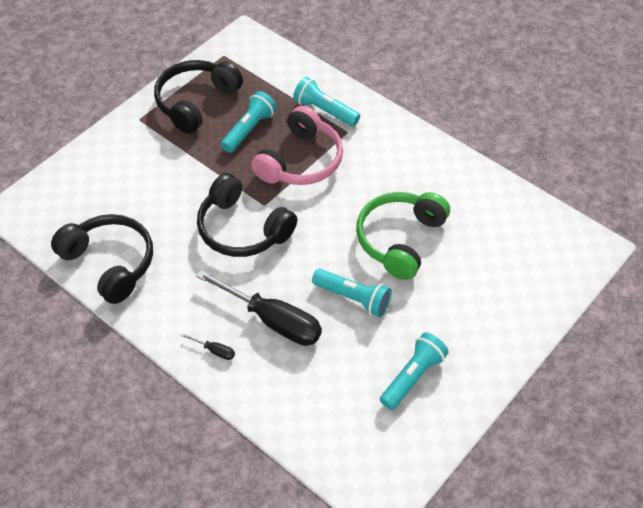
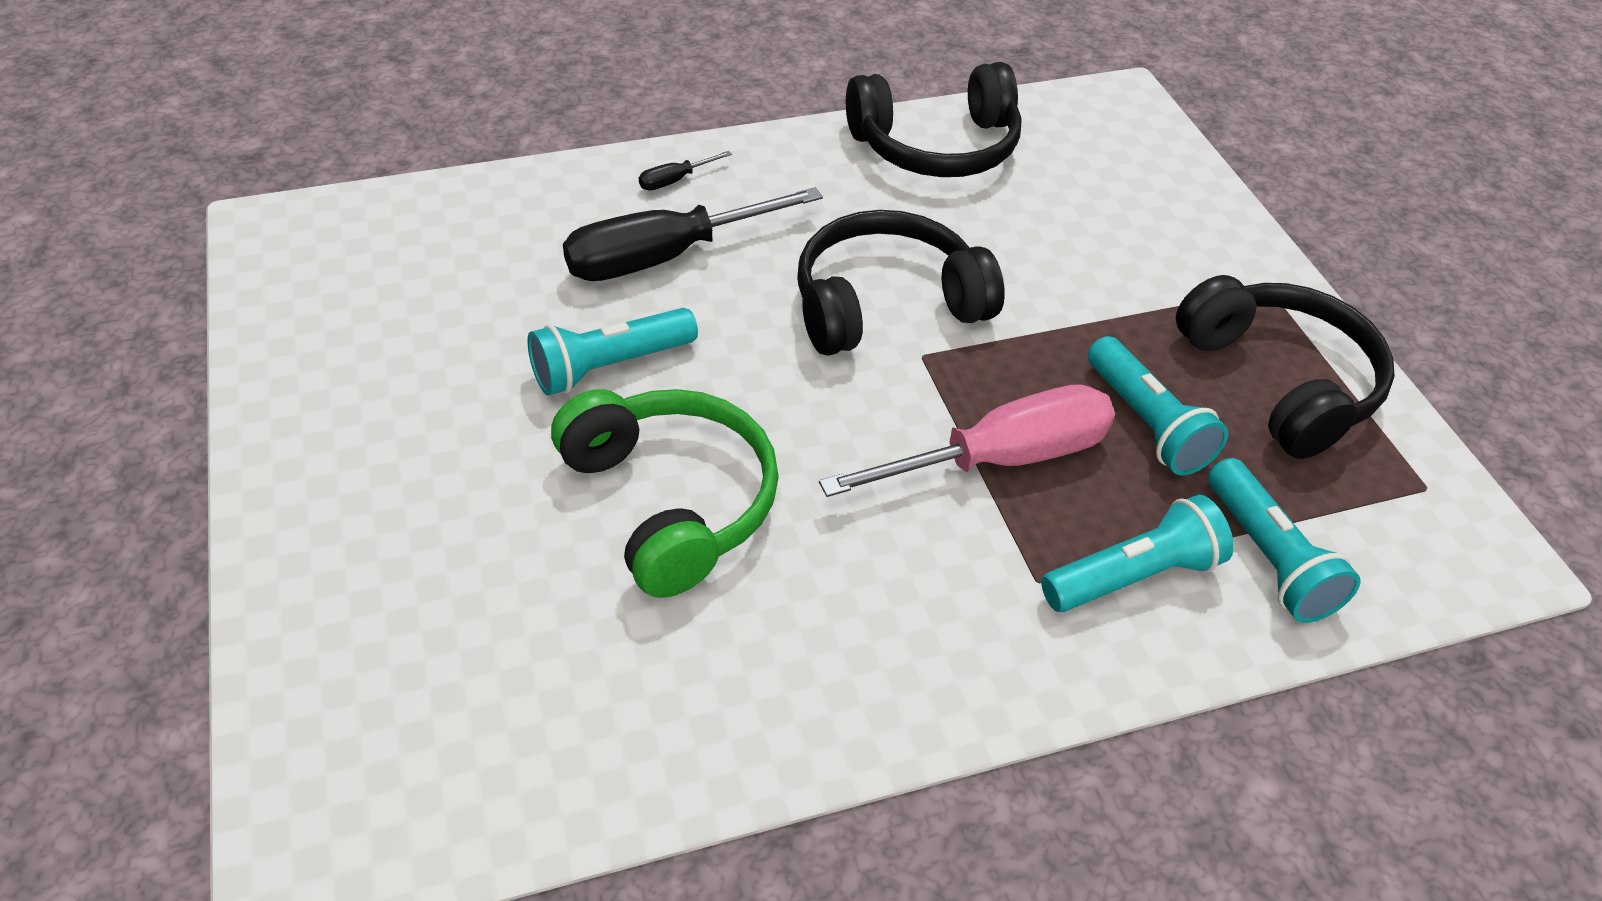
camera: 120 degrees right, 5 degrees down
(300, 161) = (1000, 459): pink headphones -> pink screwdriver
(413, 377) = (391, 357): turquoise flashlight -> turquoise flashlight (1268, 558)

